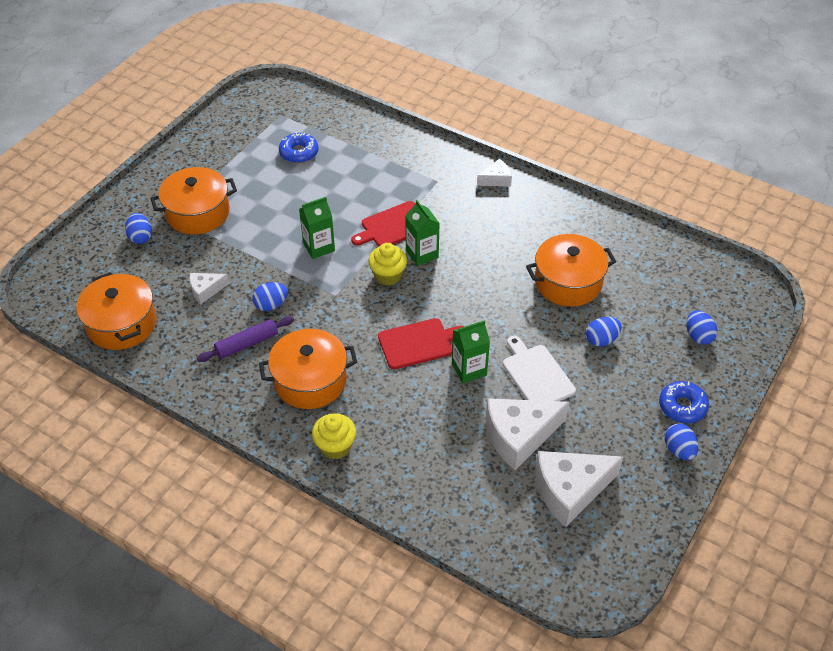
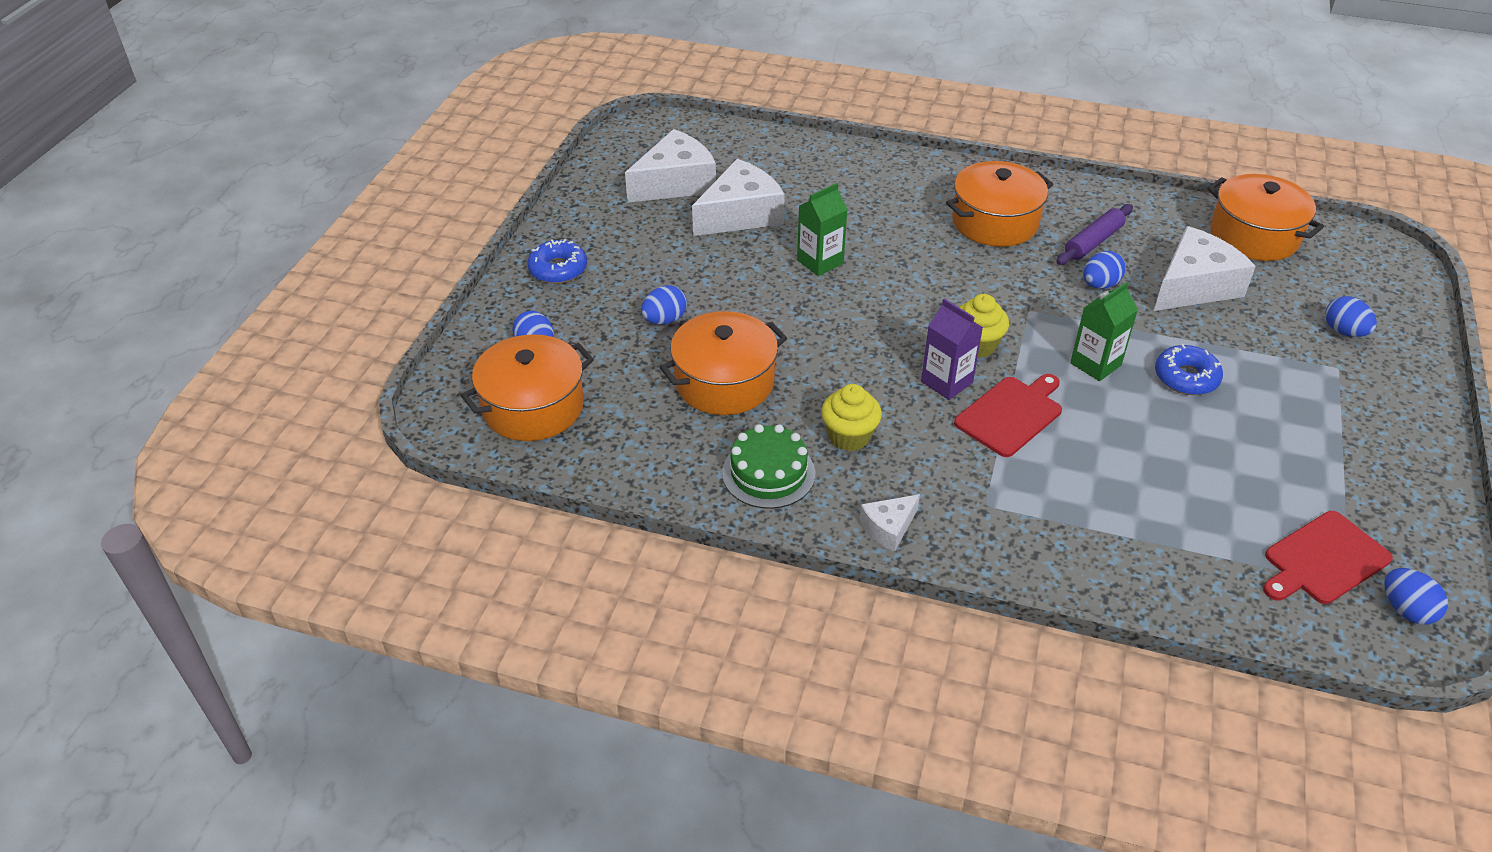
camera: 165 degrees right, 5 degrees down
(198, 213) = (1305, 378): orange pot -> orange pot (533, 407)
(206, 290) = (1194, 286): white cheese -> white cheese, size x1.94
(299, 153) = (1248, 510): blue donut -> blue donut (1186, 378)
(335, 446) = (929, 176): yellow cupcake -> yellow cupcake (849, 436)
(418, 343) = (893, 277): red cutting board -> red cutting board (1324, 560)
(422, 254) = (946, 382): green carton -> purple carton
(536, 375) = (738, 270): white cutting board -> none
(554, 220) = (768, 473): none -> green cake
(679, 450) = (562, 231): blue egg -> blue egg (1406, 610)

